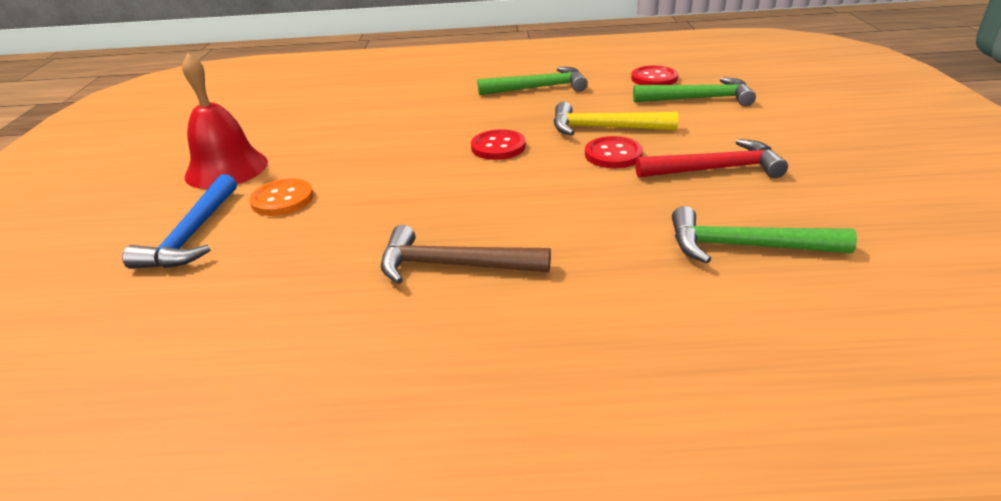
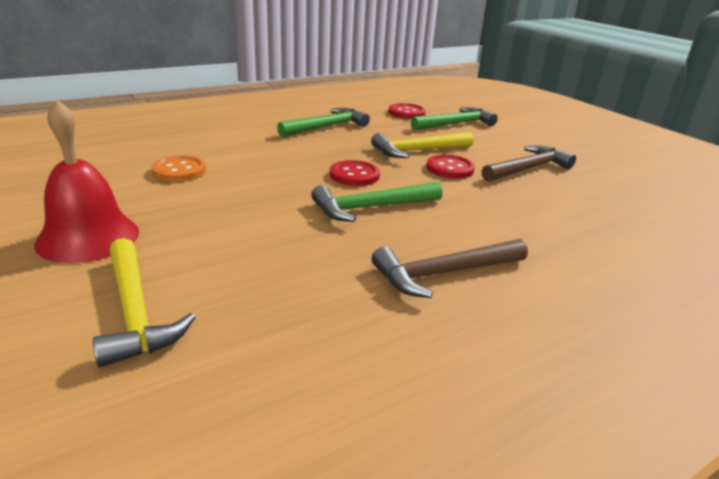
camera: 35 degrees left, 5 degrees down
(193, 235) = (136, 311): blue hammer -> yellow hammer
(282, 199) = (201, 254): orange button -> orange button (179, 171)
(715, 169) = (527, 168): red hammer -> brown hammer
(745, 247) = (610, 214): green hammer -> green hammer (371, 208)

